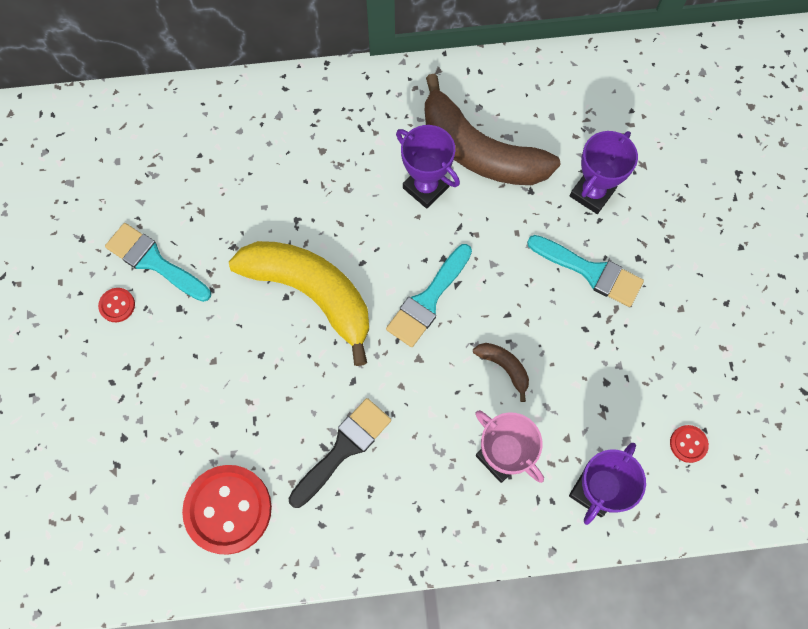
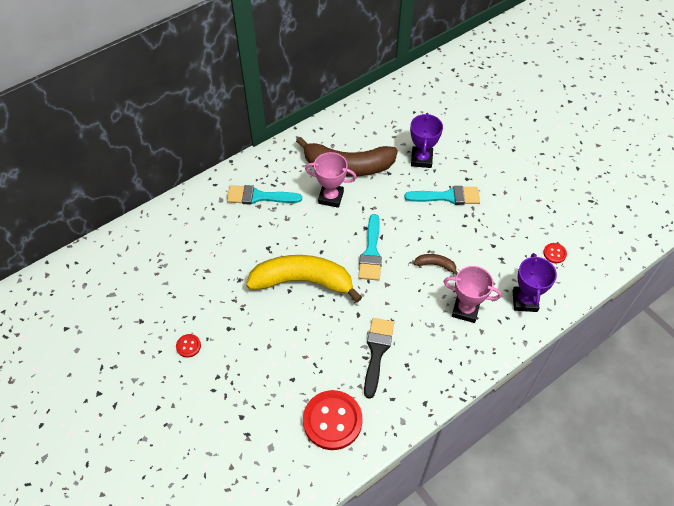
camera: 30 degrees left, 15 degrees down
(154, 261) = (196, 311): turquoise brush -> turquoise brush (259, 196)
(426, 187) = (331, 197): purple trophy -> pink trophy

